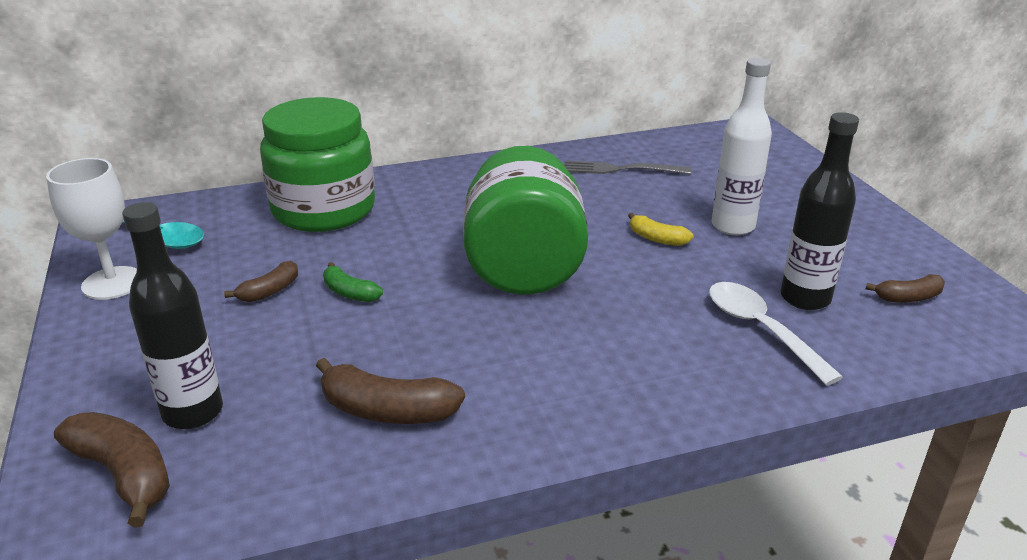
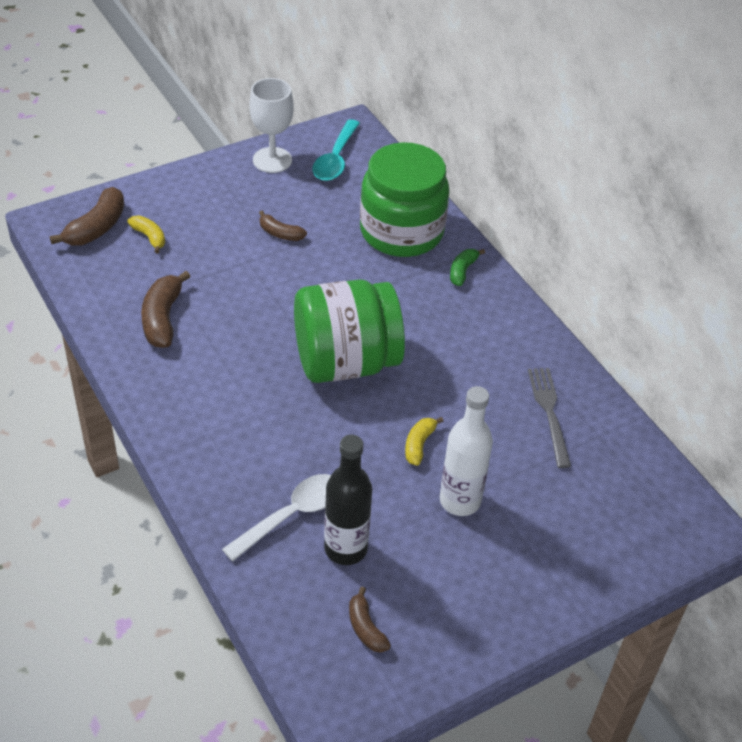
camera: 75 degrees right, 15 degrees up
(193, 412) = (149, 237): black bottle -> yellow banana
(350, 293) = (287, 273): green banana -> green banana (462, 271)

